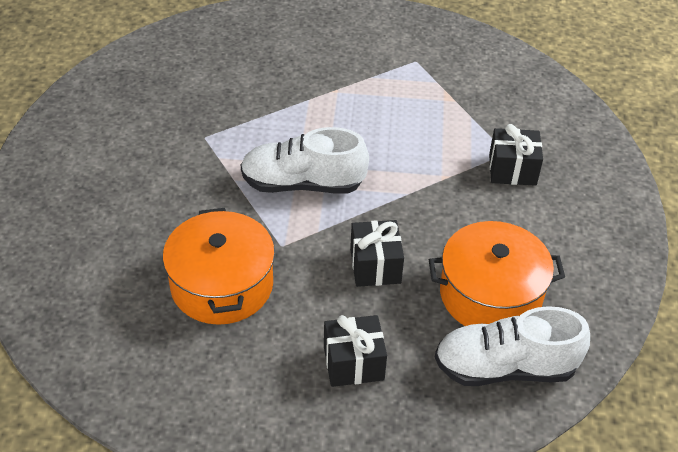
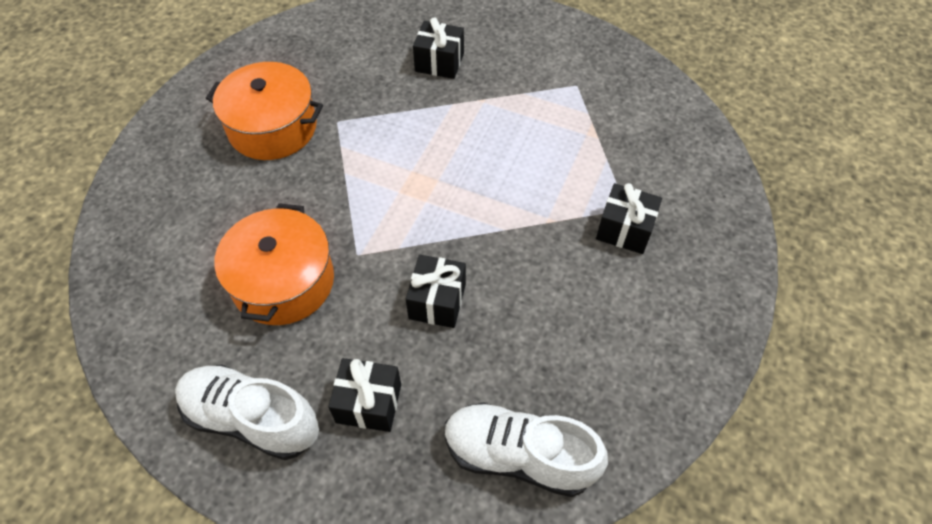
camera: 20 degrees right, 10 degrees up
(279, 66) = (439, 62): none -> black gift
(302, 184) = (406, 193): white shoe -> white shoe (252, 418)
(490, 295) = (539, 367): orange pot -> orange pot (272, 127)

